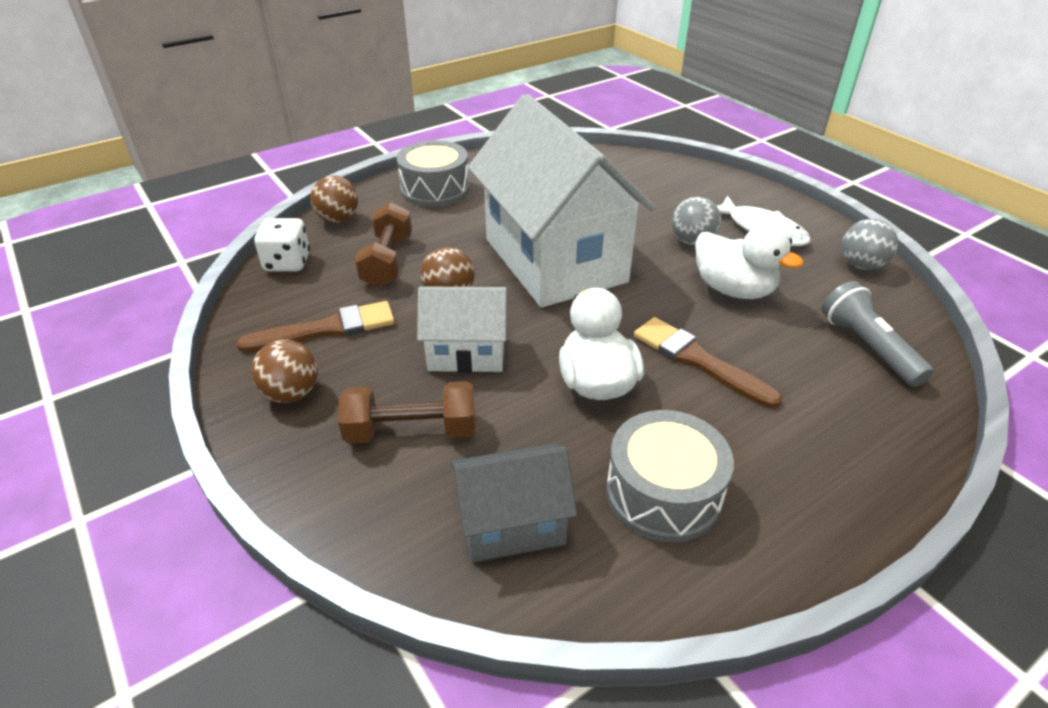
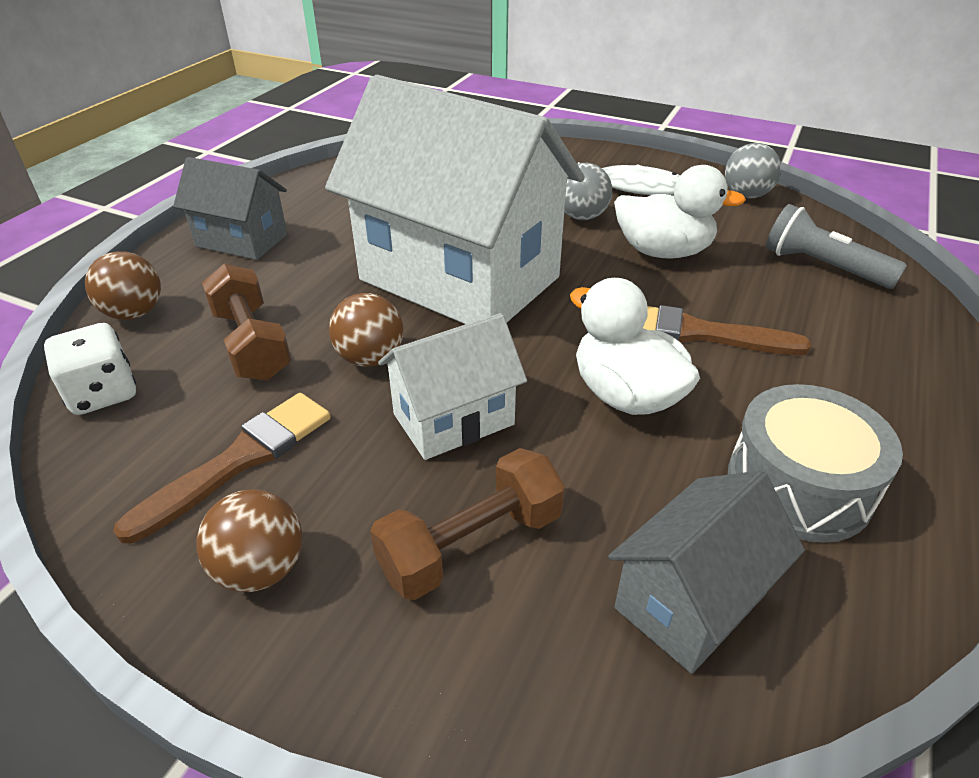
camera: 30 degrees left, 0 degrees up
(435, 189) = (242, 240): grey drum -> grey house

